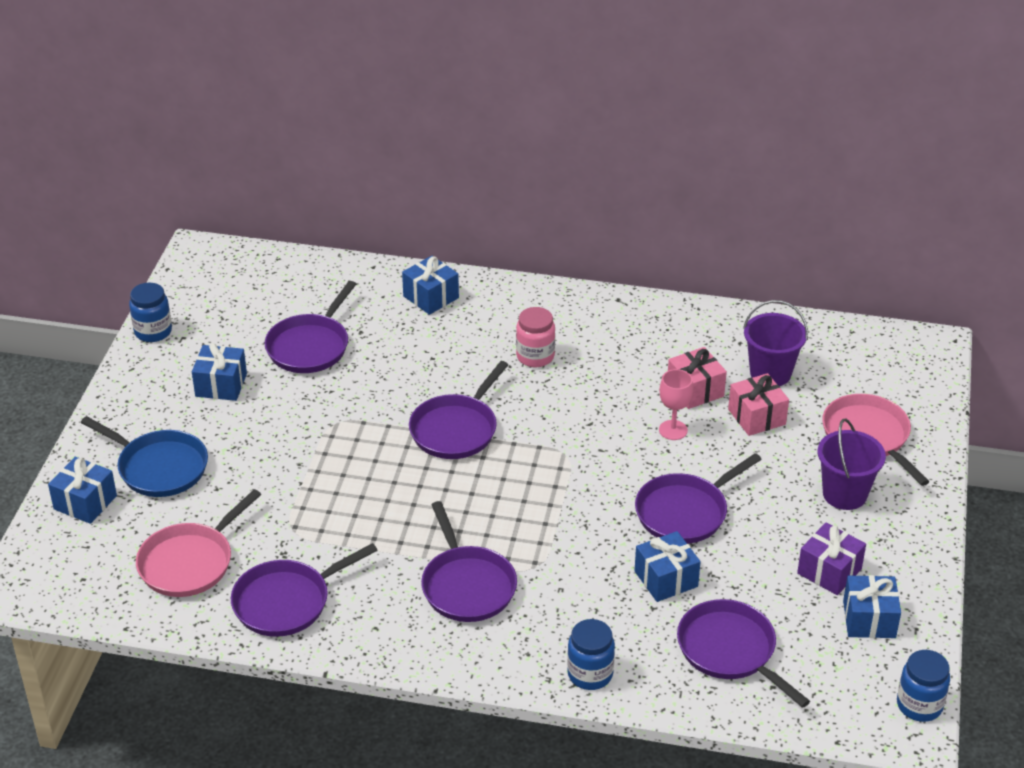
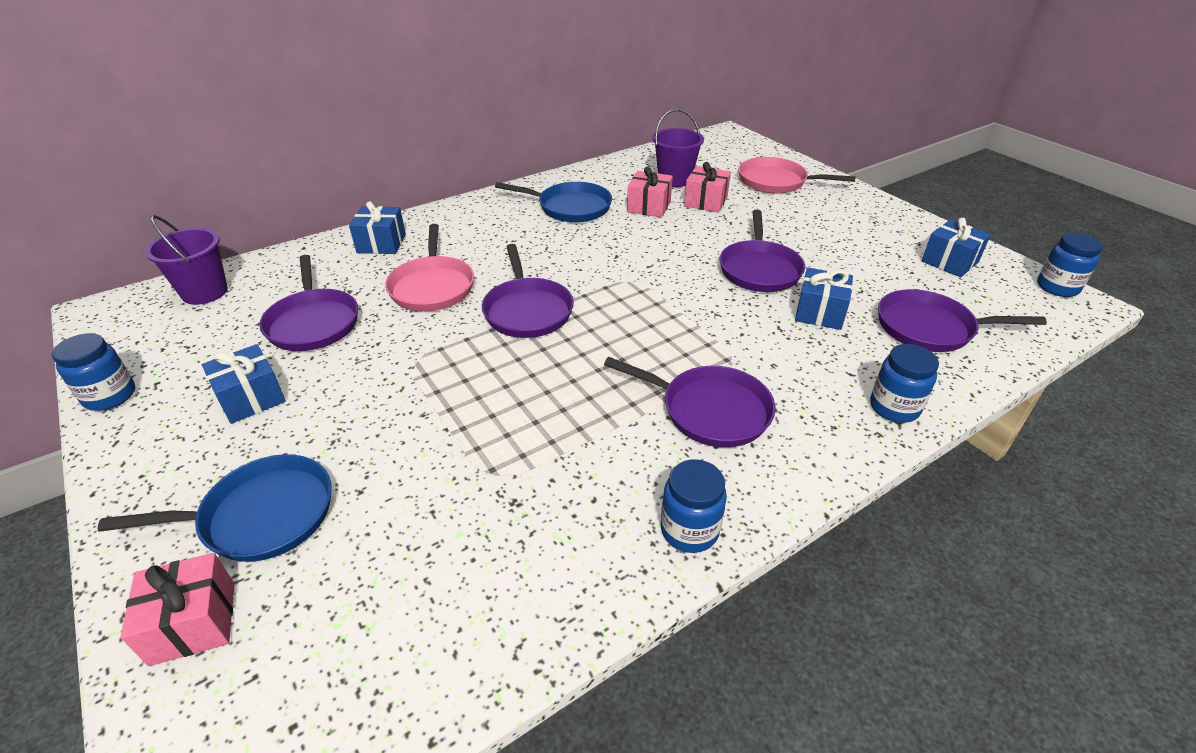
camera: 45 degrees left, 0 degrees up
(85, 502) = (193, 622): blue gift -> pink gift
(190, 562) = (421, 589): pink pan -> pink pan (432, 286)
(286, 602) = (582, 546): purple pan -> none
(350, 637) = (689, 530): none -> blue jar
(535, 356) = (516, 239): pink jar -> none
(625, 348) = (570, 207): none -> blue pan
(673, 430) = (673, 232): pink goblet -> none
(829, 571) = (885, 251): purple gift -> none
(844, 494) = (817, 212): purple bucket -> purple bucket (205, 292)

